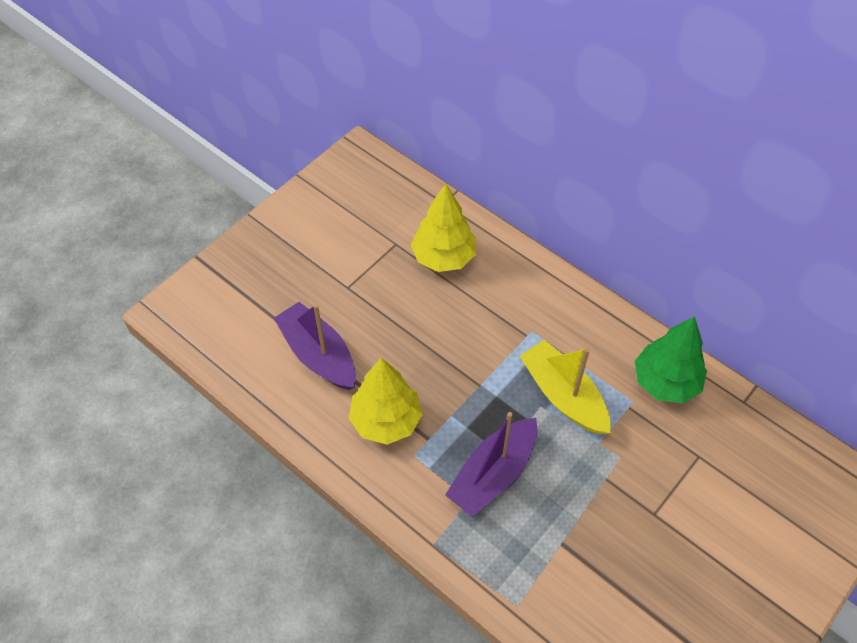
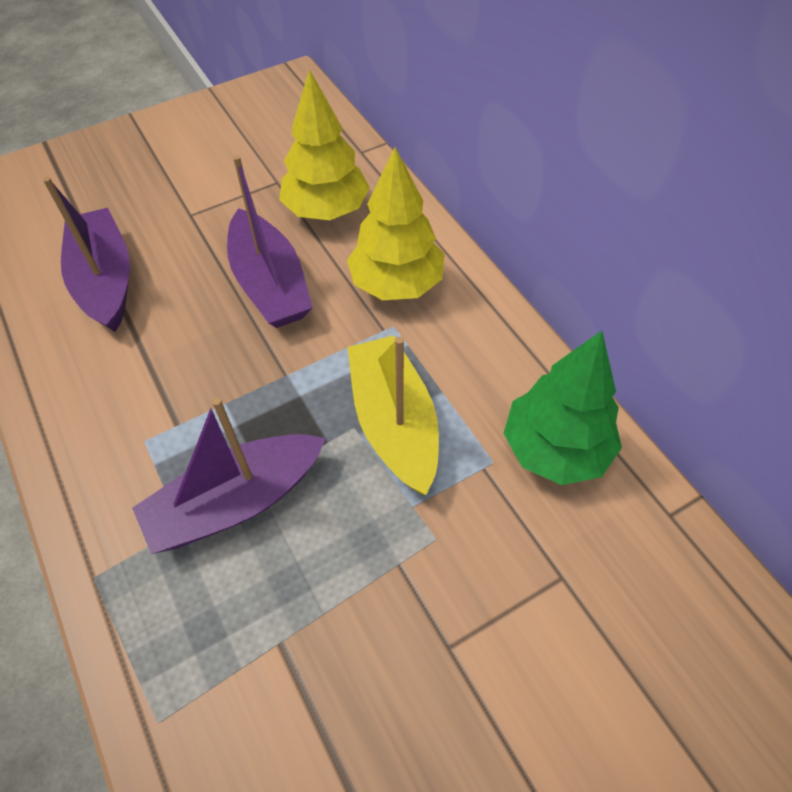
camera: 20 degrees right, 0 degrees up
(386, 420) = (136, 384): yellow tree -> yellow tree (396, 284)
(435, 324) = (270, 284): none -> purple boat

